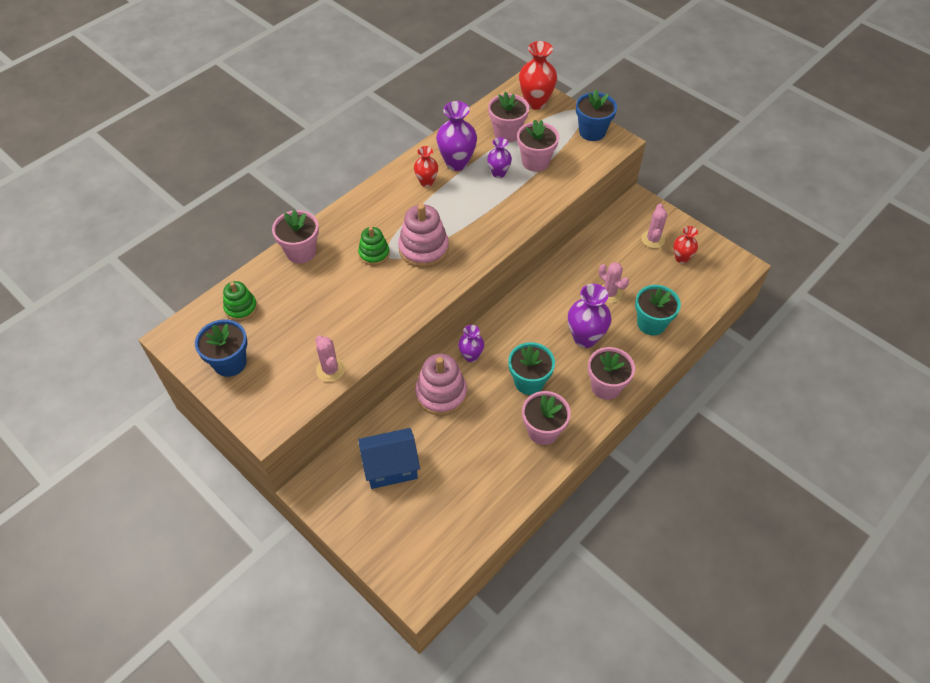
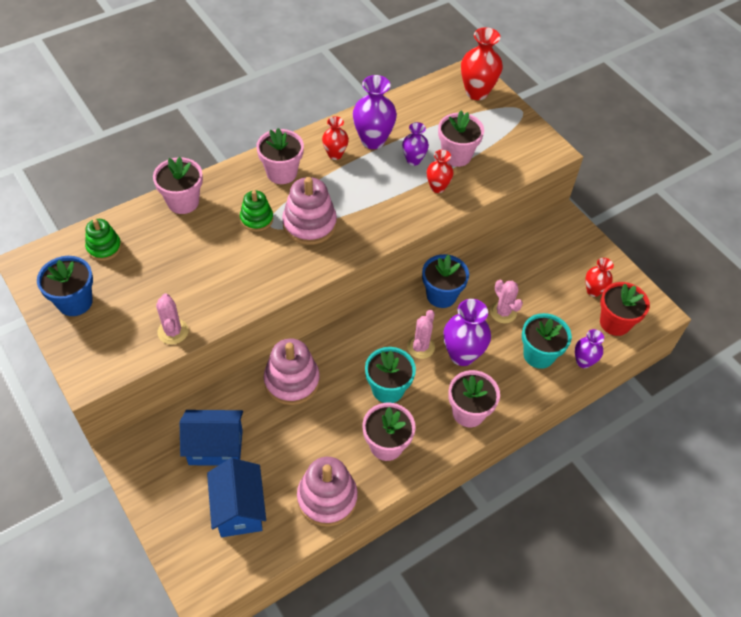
camera: 10 degrees right, 0 degrees up
(429, 517) = (239, 509): none -> blue house
(471, 356) = (335, 348): purple vase -> purple vase (583, 361)
(505, 489) = (327, 498): none -> pink stacking toy
(507, 133) = (436, 119): pink flower pot -> pink flower pot (281, 173)
(527, 193) = (437, 187): none -> red vase
(592, 132) = (527, 135): blue flower pot -> blue flower pot (441, 295)
(653, 239) = (568, 264): pink cactus -> pink cactus (420, 347)
(708, 282) = (615, 323): none -> red flower pot

